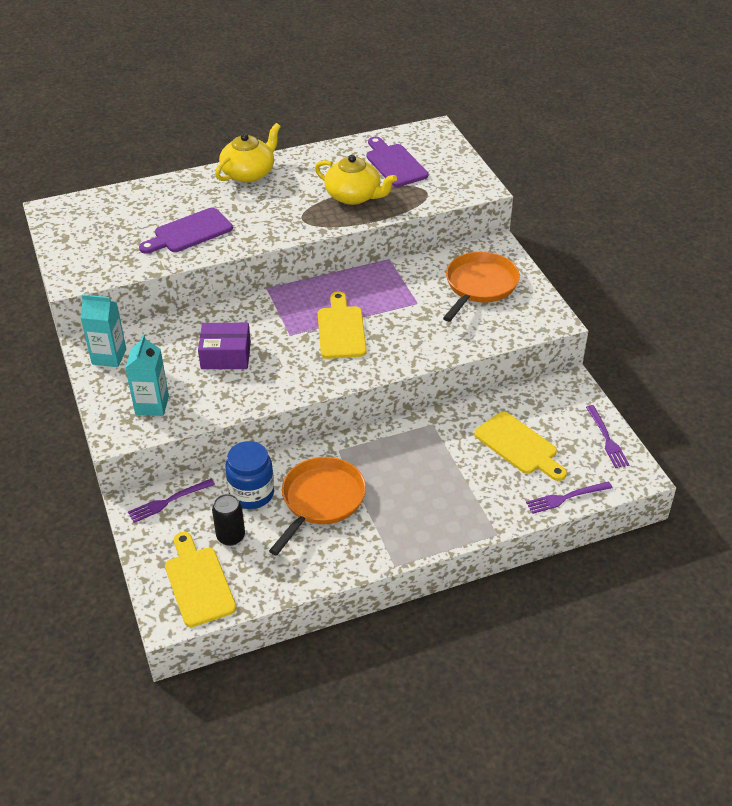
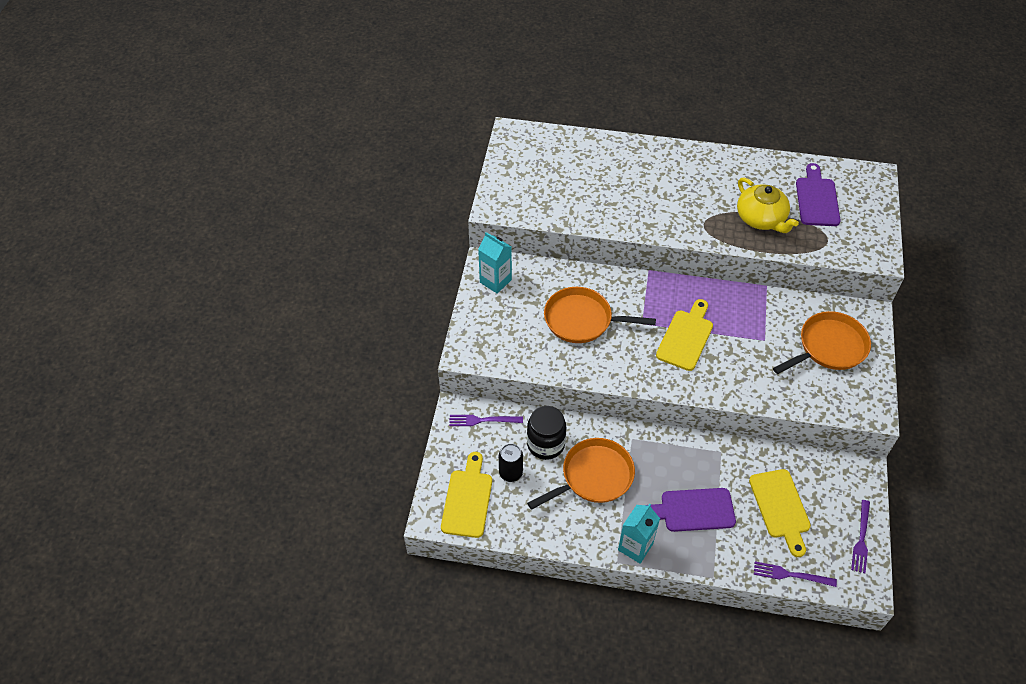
camera: 30 degrees right, 10 degrees up
(152, 405) = (503, 339): turquoise carton -> turquoise carton (635, 547)
(189, 232) = (606, 199): purple cutting board -> purple cutting board (693, 510)
(226, 355) = (582, 320): purple box -> orange pan
(249, 173) = (686, 159): yellow teapot -> none
(251, 493) = (545, 444): blue jar -> black jar

